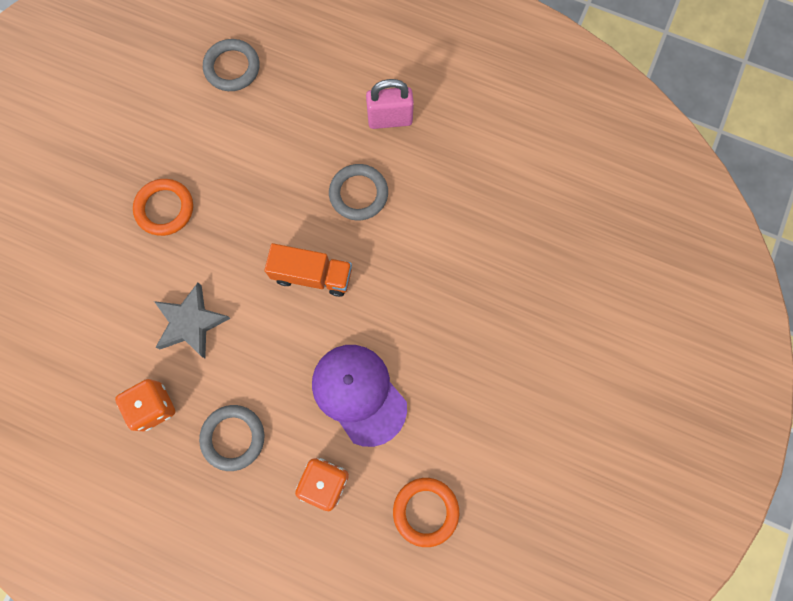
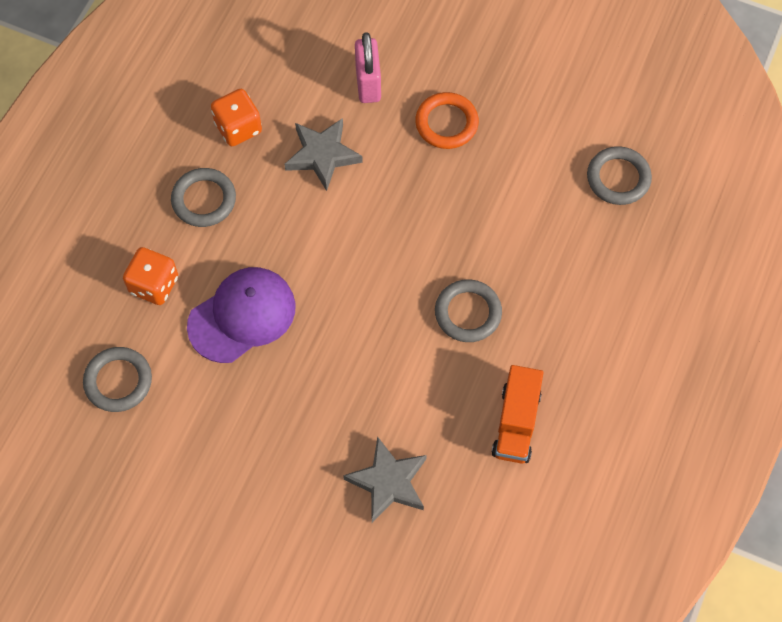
camera: 90 degrees right, 10 degrees down
(312, 275) = (372, 268): orange truck -> orange truck (516, 423)
(390, 119) = (562, 346): pink padlock -> pink padlock (368, 84)
(425, 511) = (118, 381): orange ring -> grey ring
(515, 261) = (388, 482): none -> grey star

